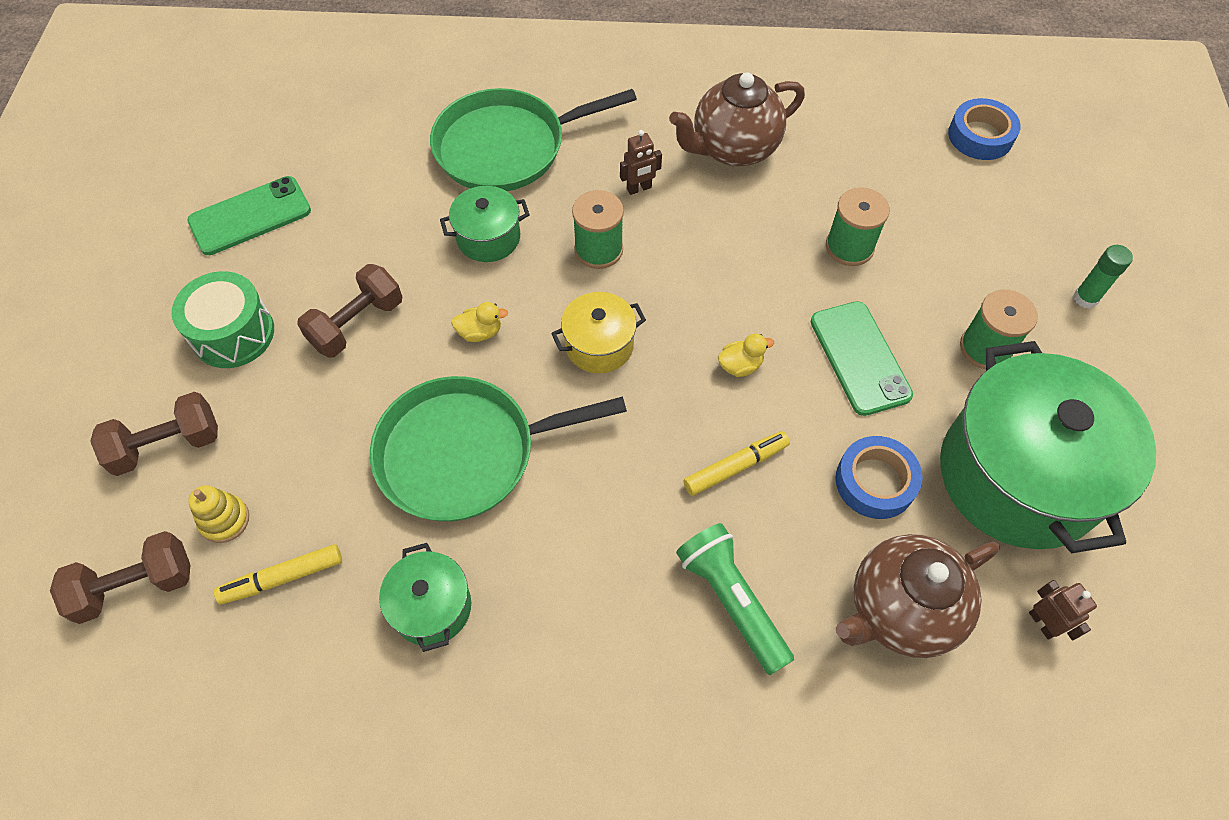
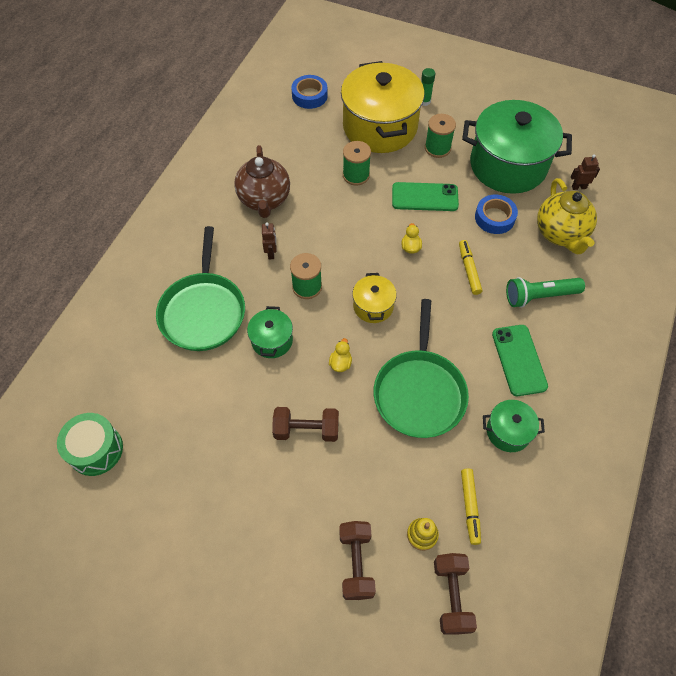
camera: 70 degrees left, 0 degrees up
(233, 334) = (283, 507): green drum -> green drum (96, 450)
(250, 216) = (185, 480): green phone -> green phone (519, 360)
(357, 324) = (306, 430): brown dumbbell -> brown dumbbell turned 60 degrees counterclockwise
(899, 610) = (560, 234): brown teapot -> yellow teapot
(977, 249) = (380, 127): none -> yellow pot

